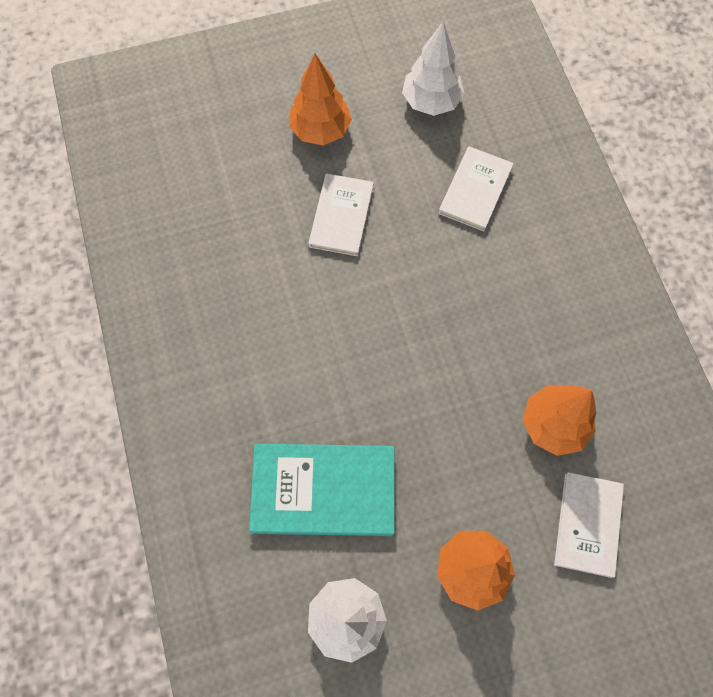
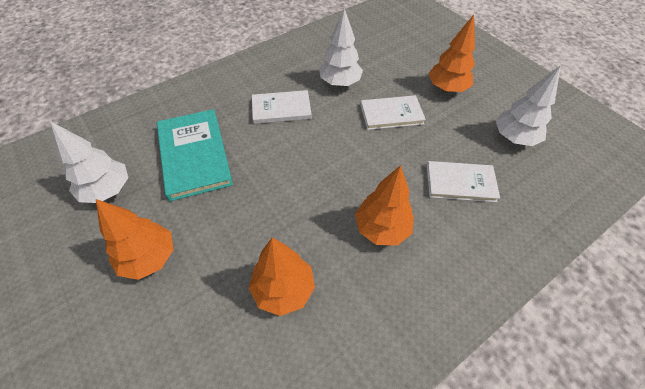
camera: 70 degrees right, 15 degrees down
(254, 257) = (339, 83): none -> white tree
(509, 298) = (382, 228): none -> orange tree
(587, 524) = (200, 341): white book -> white book (281, 109)

